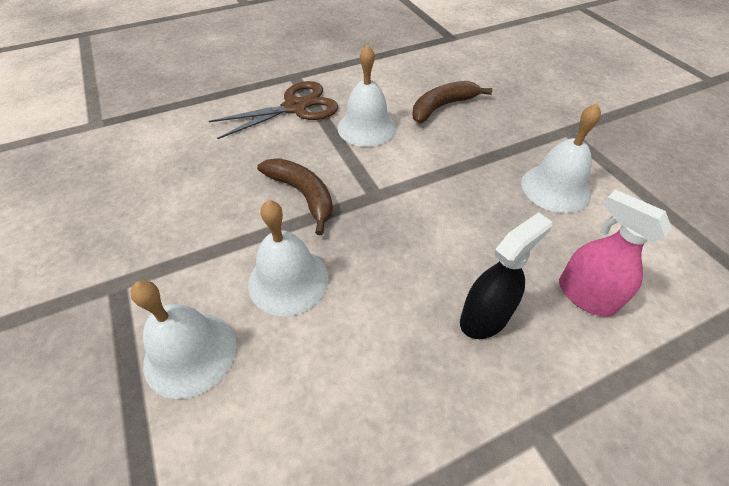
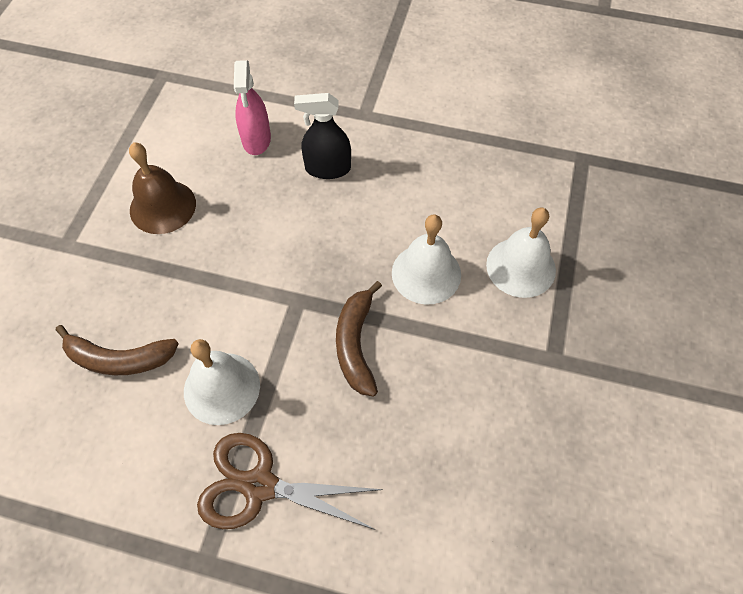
camera: 140 degrees left, 10 degrees up
(555, 188) = (162, 206): white bell -> brown bell

